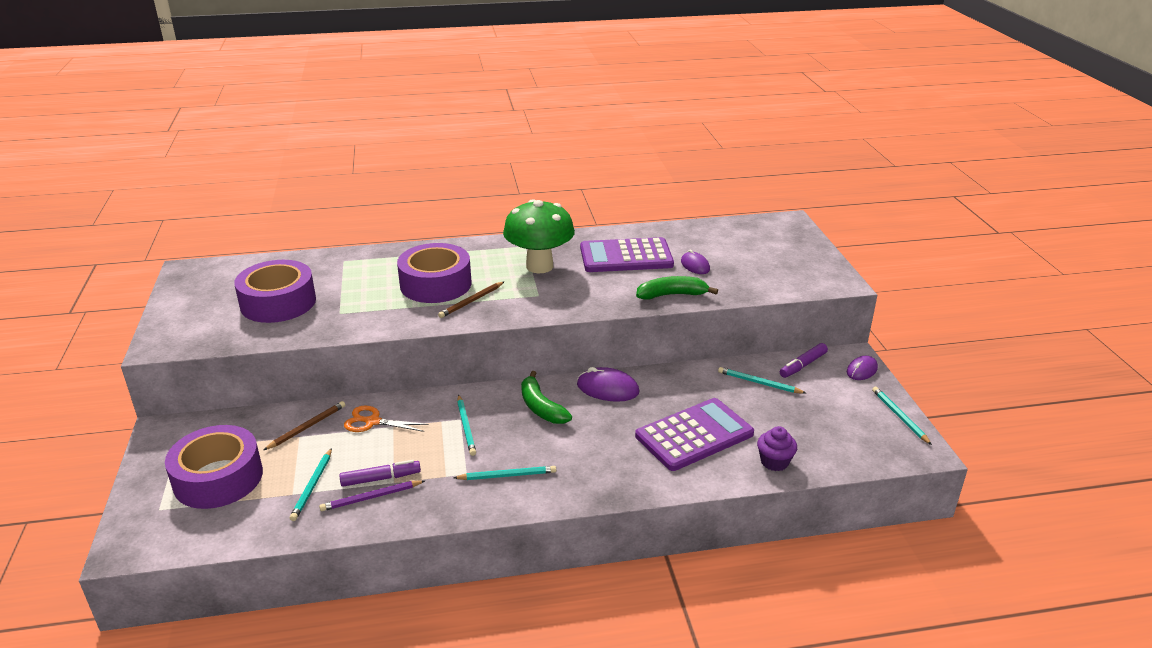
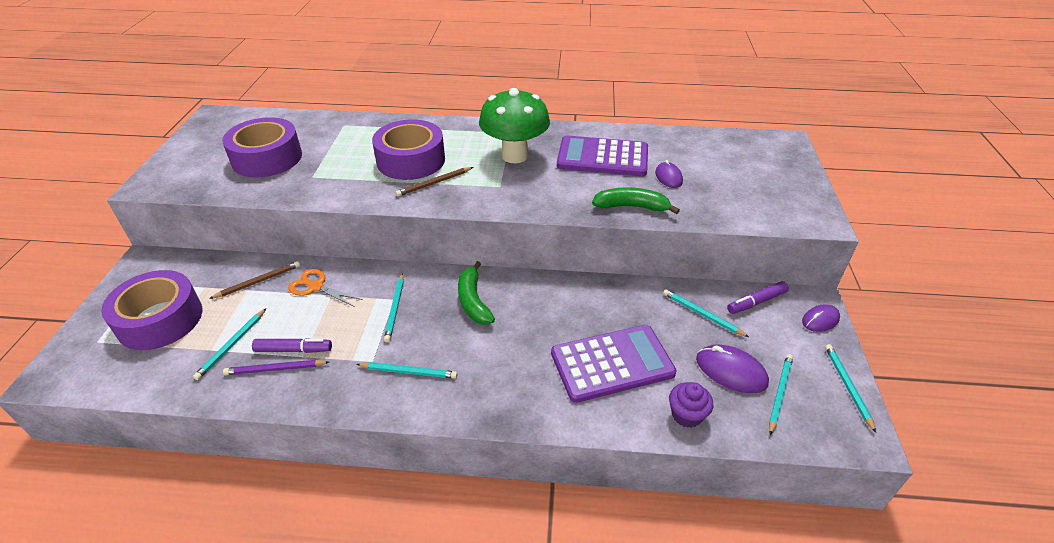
camera: 15 degrees right, 10 degrees up
(607, 388) = (545, 292): purple mouse -> purple mouse (731, 371)
(846, 432) = (779, 393): none -> turquoise pencil

